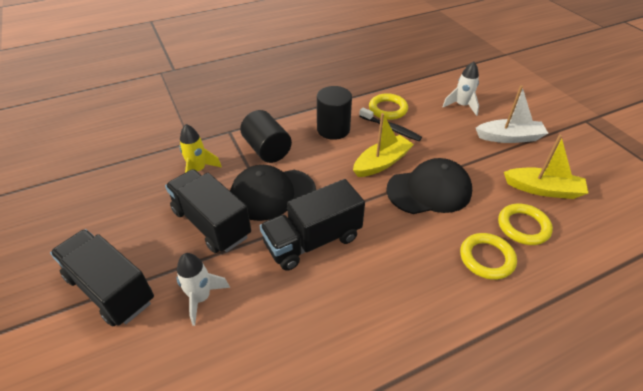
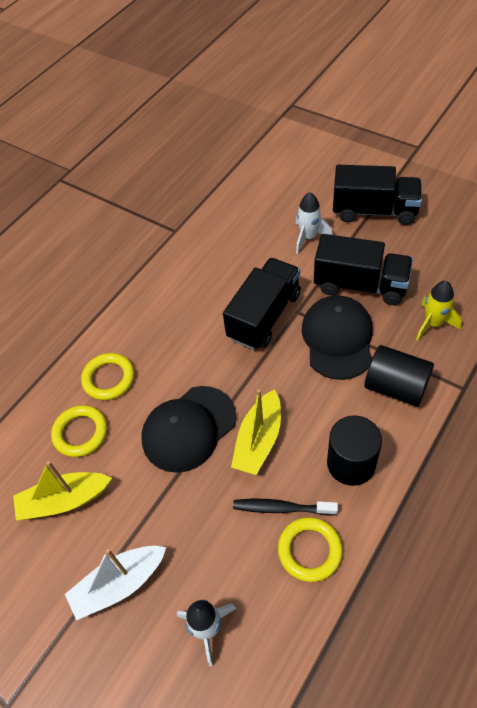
camera: 155 degrees right, 10 degrees up
(272, 194) = (337, 338): black cap -> black cap turned 45 degrees counterclockwise

